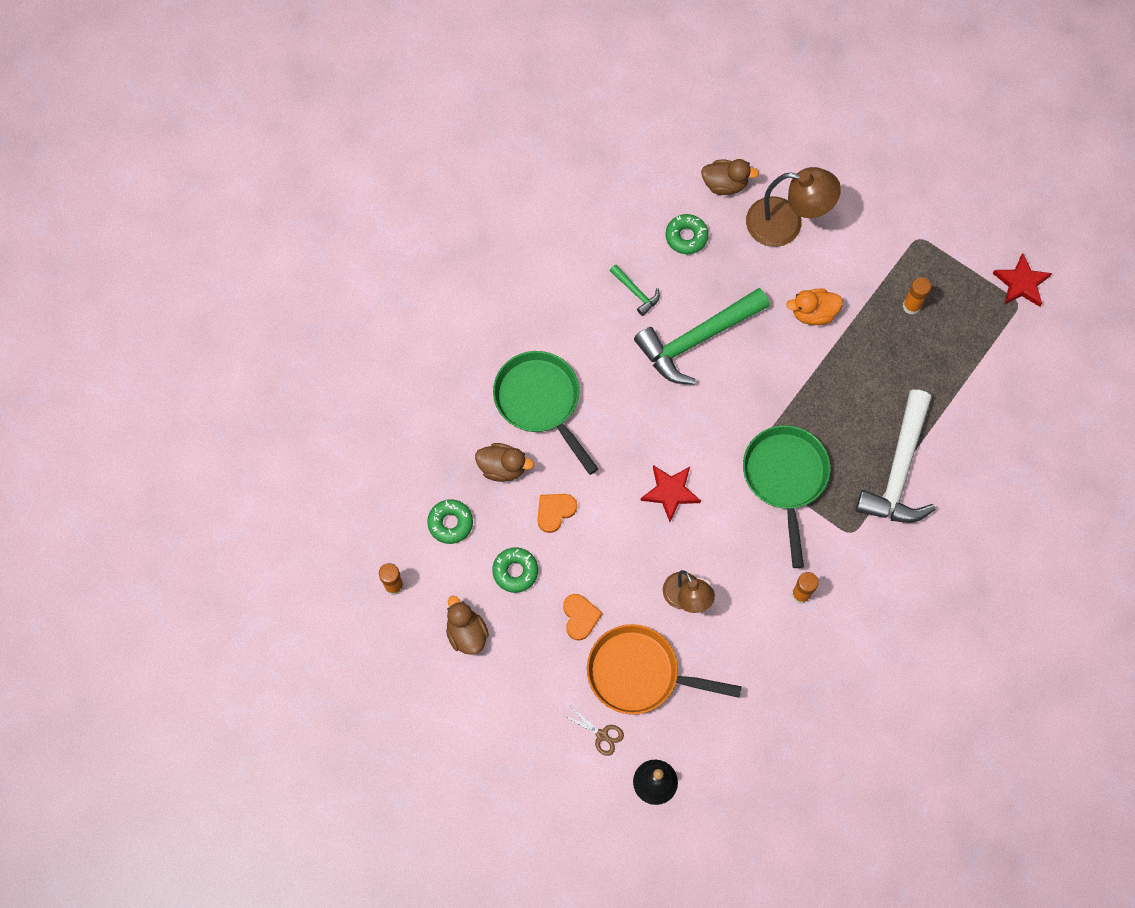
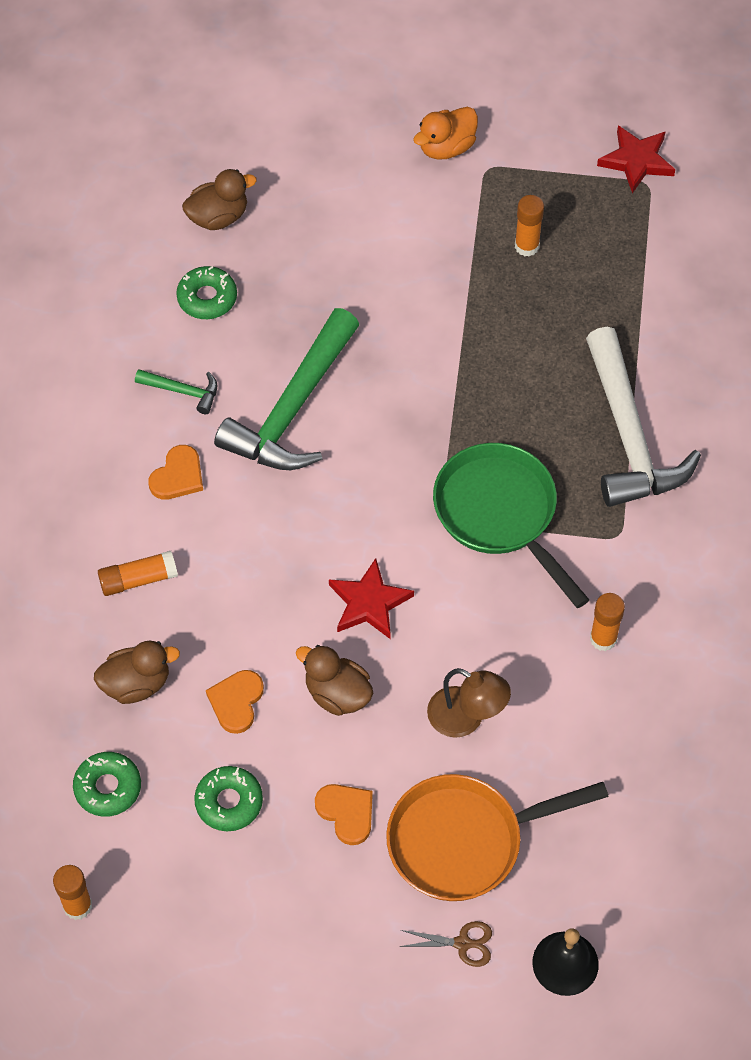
camera: 30 degrees left, 10 degrees down
(466, 633) = (210, 913): brown duck -> brown duck (337, 694)
(540, 401) = (138, 579): green pan -> orange glue stick
(601, 347) = (178, 476): none -> orange heart
(786, 224) = (321, 226): brown lamp -> none
(813, 313) = (415, 310): orange duck -> orange duck (446, 147)

